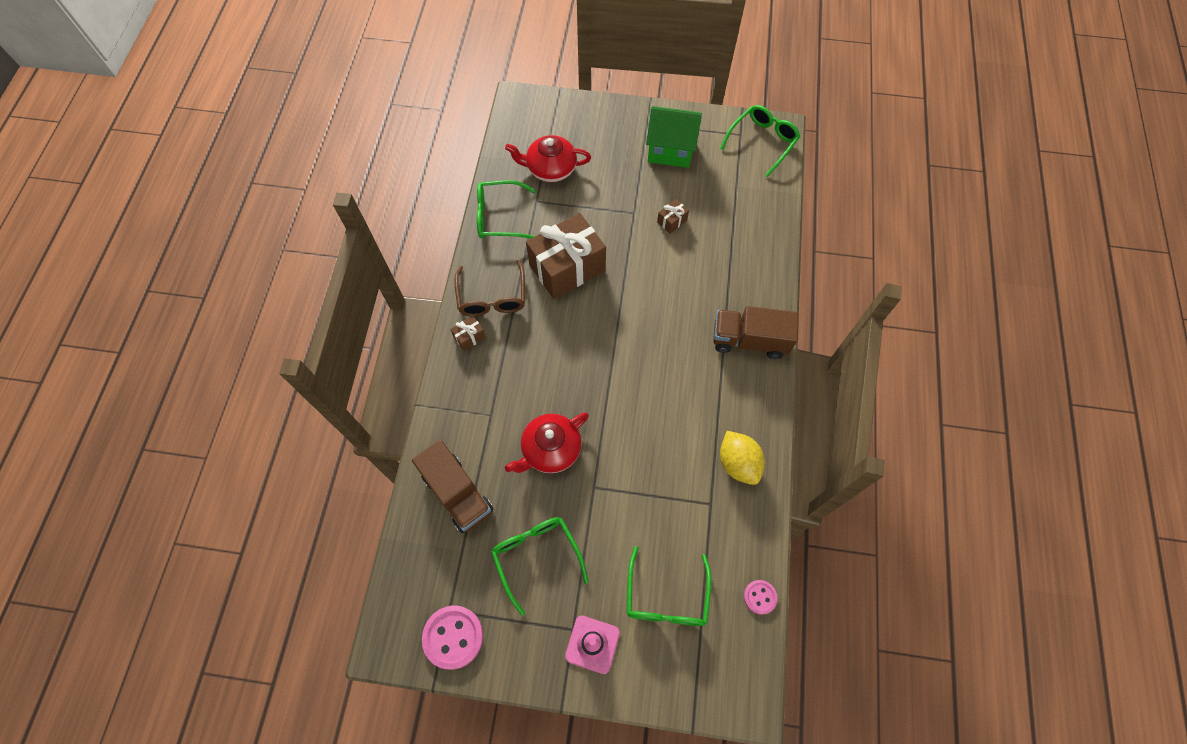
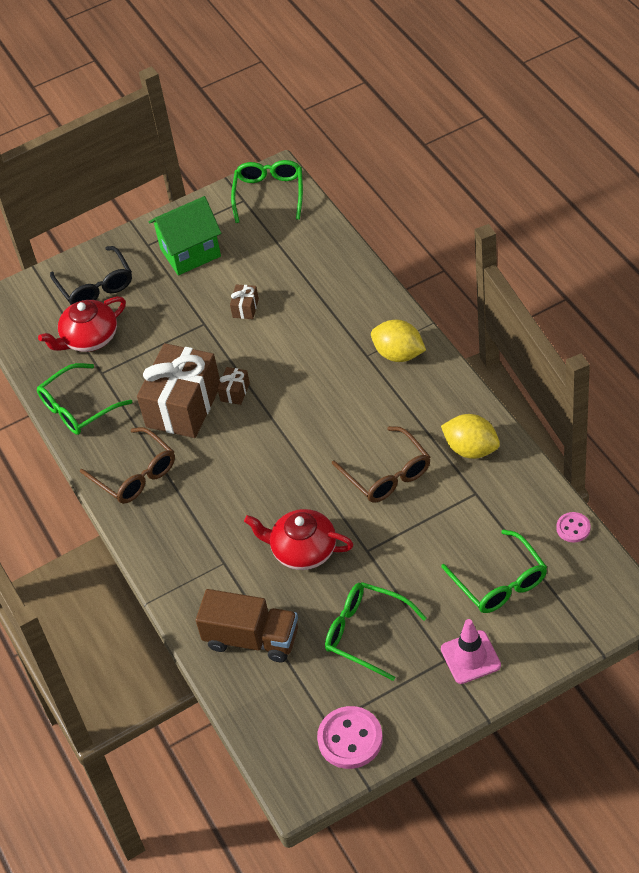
camera: 30 degrees left, 15 degrees down
(469, 337) = (145, 519): brown gift -> brown gift (235, 392)
(550, 449) = (303, 550): red teapot -> red teapot turned 90 degrees clockwise
(587, 132) = (96, 286): none -> black glasses
(660, 435) = (387, 474): none -> brown glasses
(749, 340) = (399, 354): brown truck -> yellow lemon

